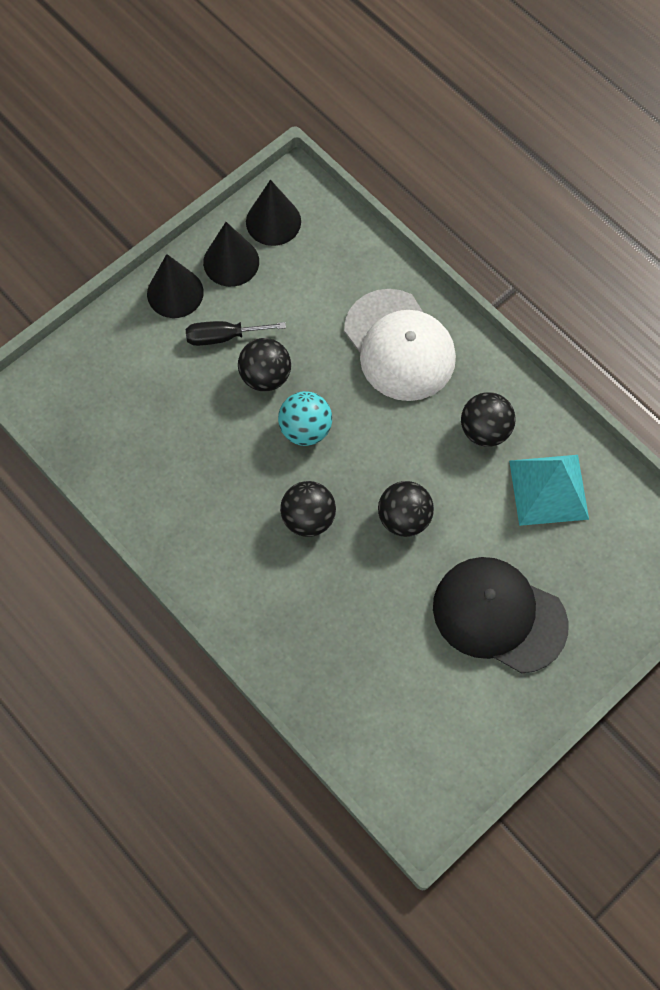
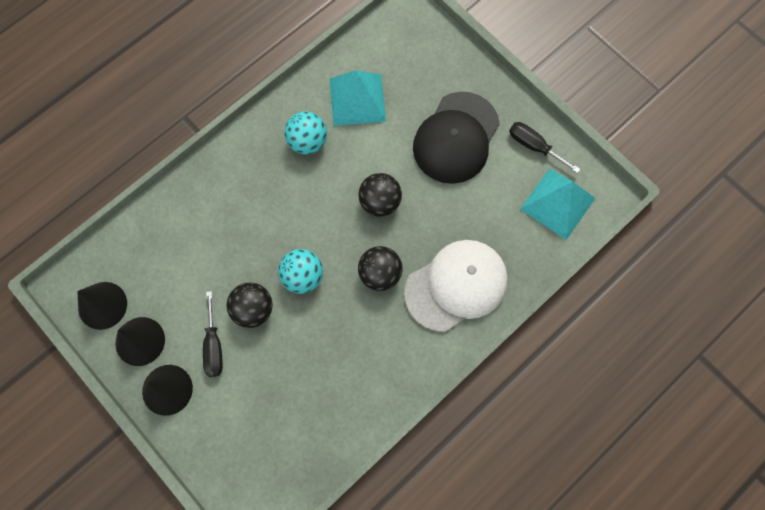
camera: 90 degrees left, 5 degrees up
(399, 345) = (230, 203): white cap -> white cap (456, 286)
(407, 748) = (557, 203): none -> turquoise pyramid
(485, 430) = (307, 142): black ball -> turquoise ball
(491, 721) = (534, 146): none -> black screwdriver

